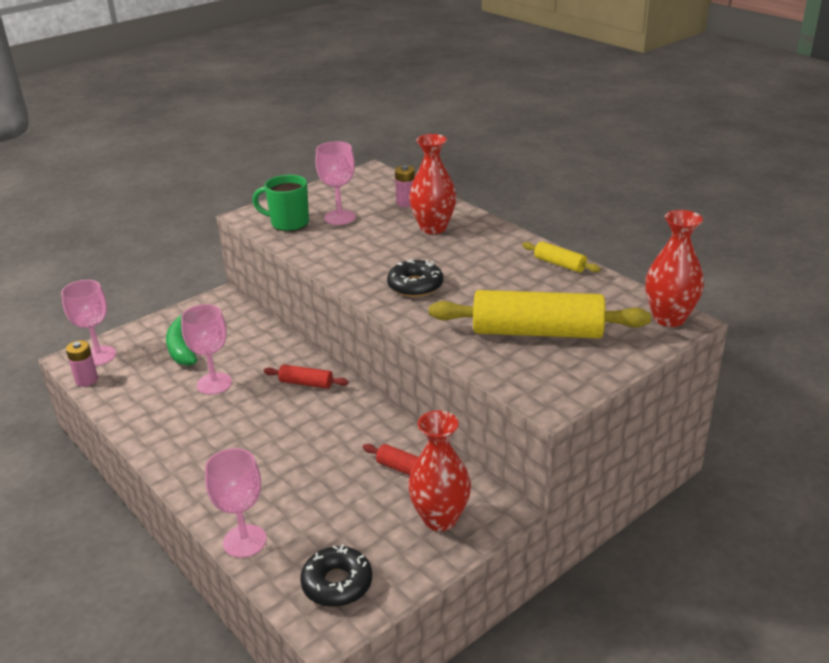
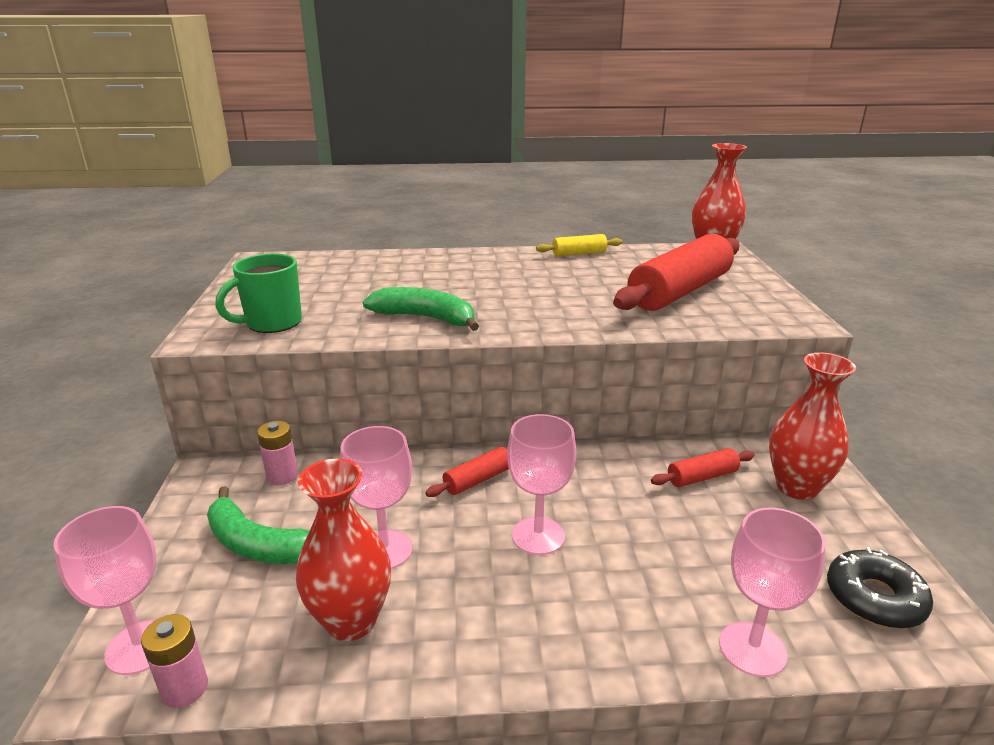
camera: 55 degrees left, 5 degrees down
(339, 217) = (319, 298): pink goblet -> pink goblet (538, 536)
(354, 261) = (426, 318): none -> green banana
(406, 203) = (357, 266): pink battery -> pink battery (282, 476)
(415, 286) = (525, 308): black donut -> none
(433, 228) = (429, 271): red vase -> red vase (351, 620)
(537, 332) = (680, 291): yellow rolling pin -> red rolling pin

